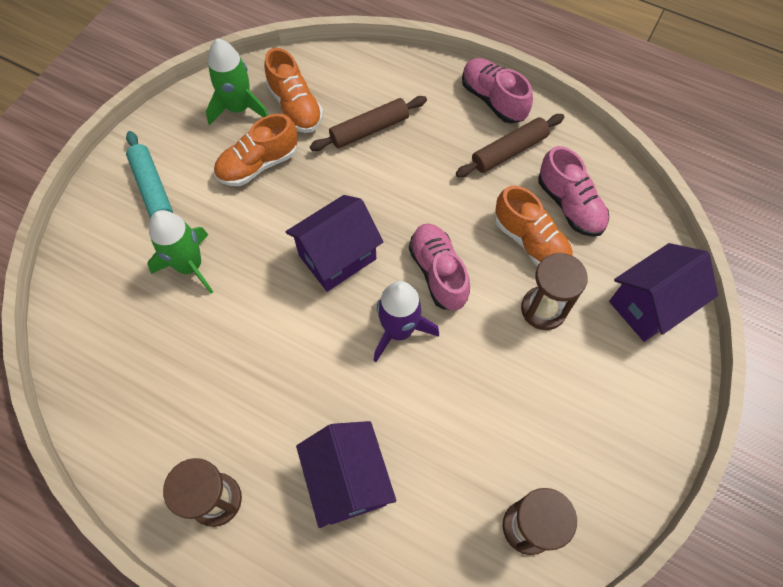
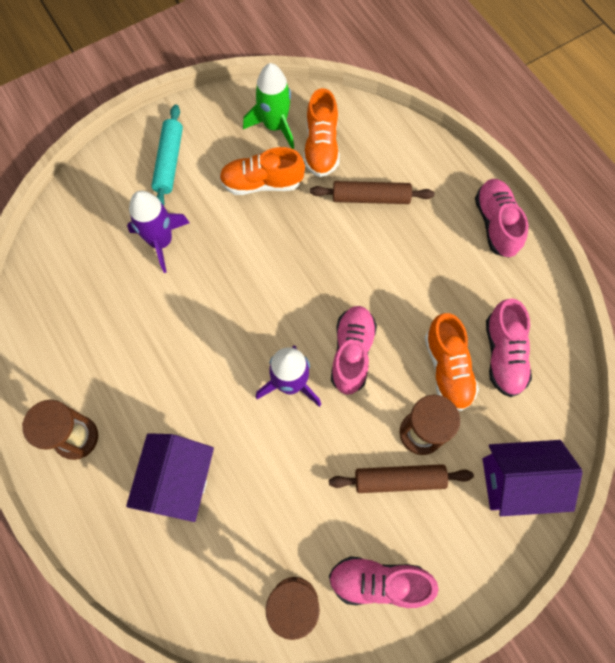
camera: 30 degrees right, 5 degrees up
(190, 266) = (161, 242): green rocket -> purple rocket
(337, 257) = (278, 295): purple house -> none
(509, 151) = (480, 278): brown rolling pin -> brown rolling pin (399, 480)
(591, 461) = (378, 582): none -> pink shoe

